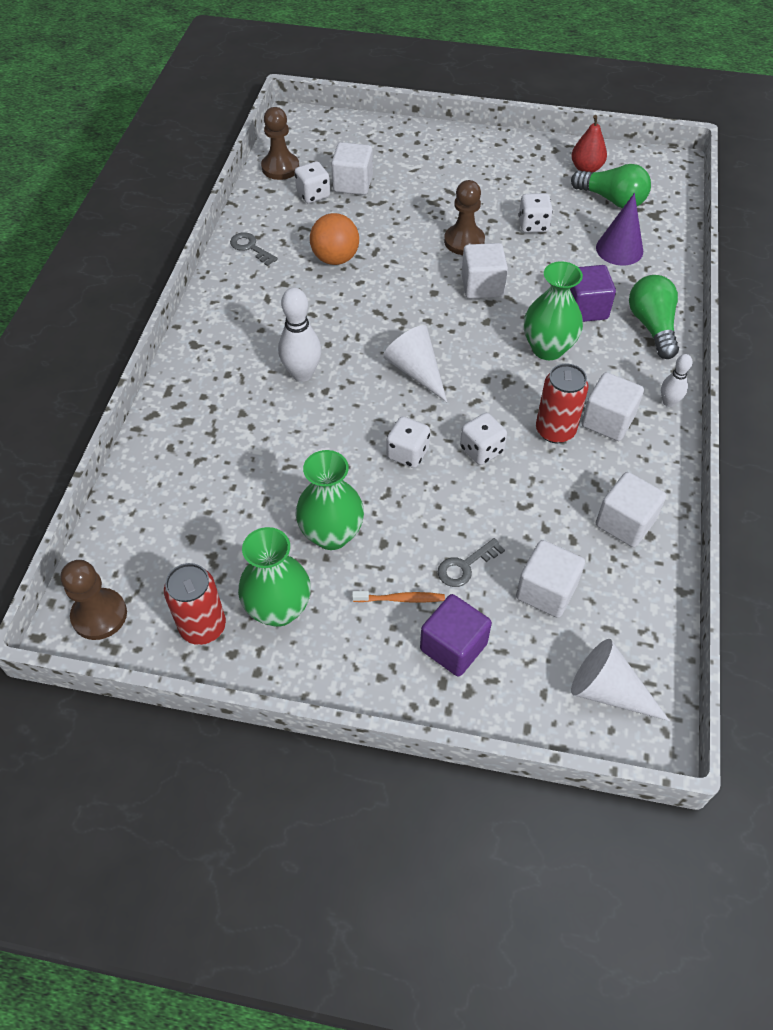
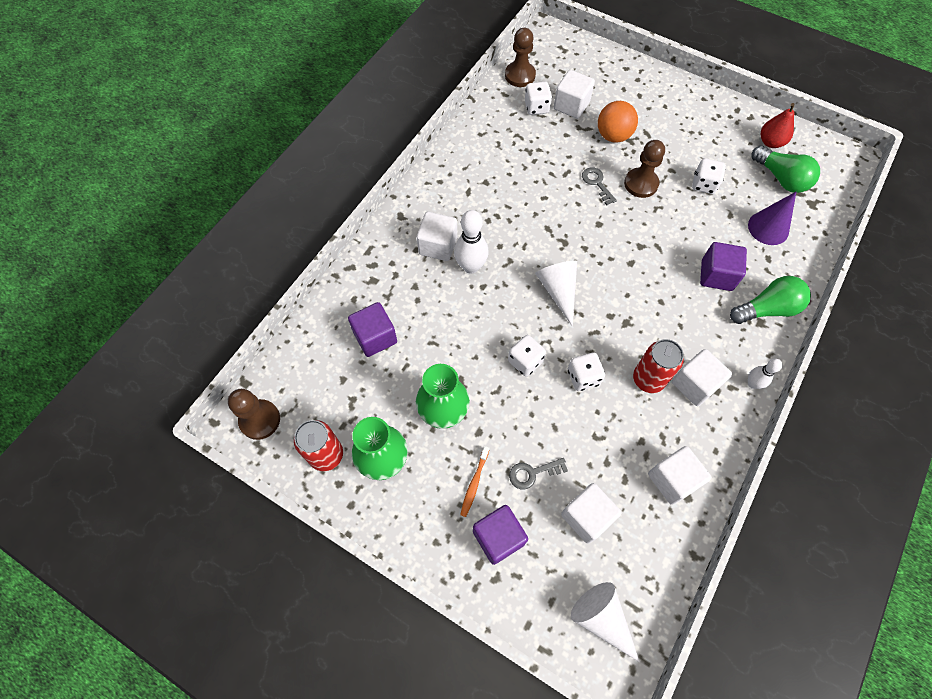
camera: 20 degrees right, 10 degrees up
(214, 480) = (375, 337): none -> purple cube
(250, 247) = (471, 142): grey key -> grey key (597, 183)
(335, 258) = (533, 171): orange ball -> orange ball (613, 136)
(401, 599) = (474, 483): orange toothbrush -> orange toothbrush turned 90 degrees clockwise
(482, 286) = (640, 229): white cube -> white cube (438, 246)
(547, 348) = (671, 303): green vase -> none
(652, 326) = (767, 309): green light bulb -> green light bulb turned 60 degrees clockwise

